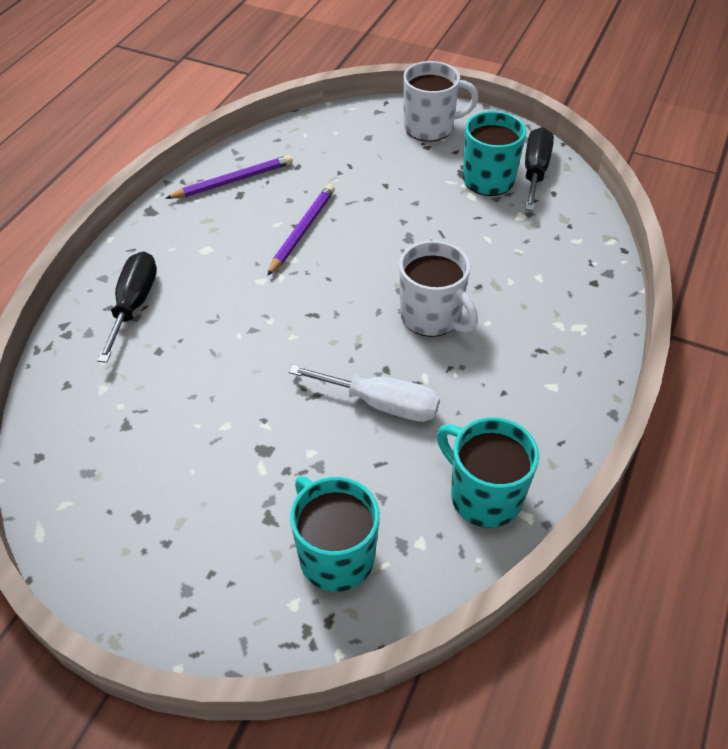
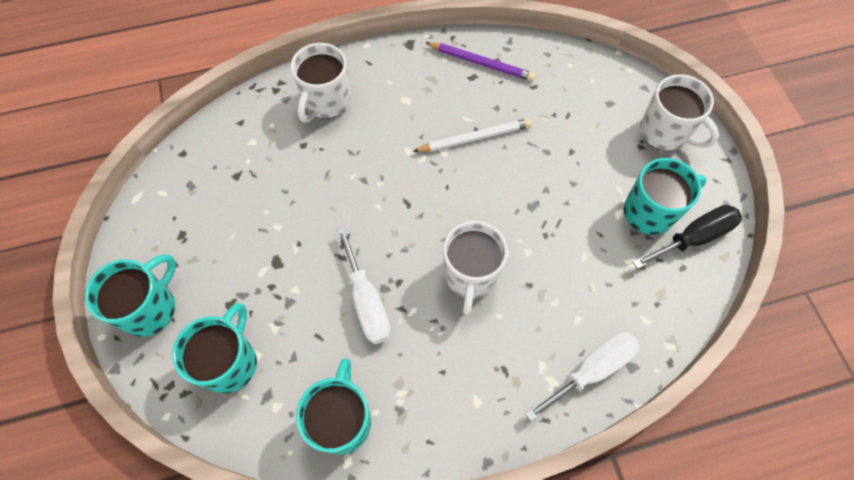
camera: 50 degrees right, 15 degrees up
(133, 305) = (326, 102): black screwdriver -> white mug
(195, 597) = (150, 308): none -> turquoise mug
(302, 231) = (475, 138): purple pencil -> white pencil
(590, 297) = (591, 370): none -> white screwdriver

